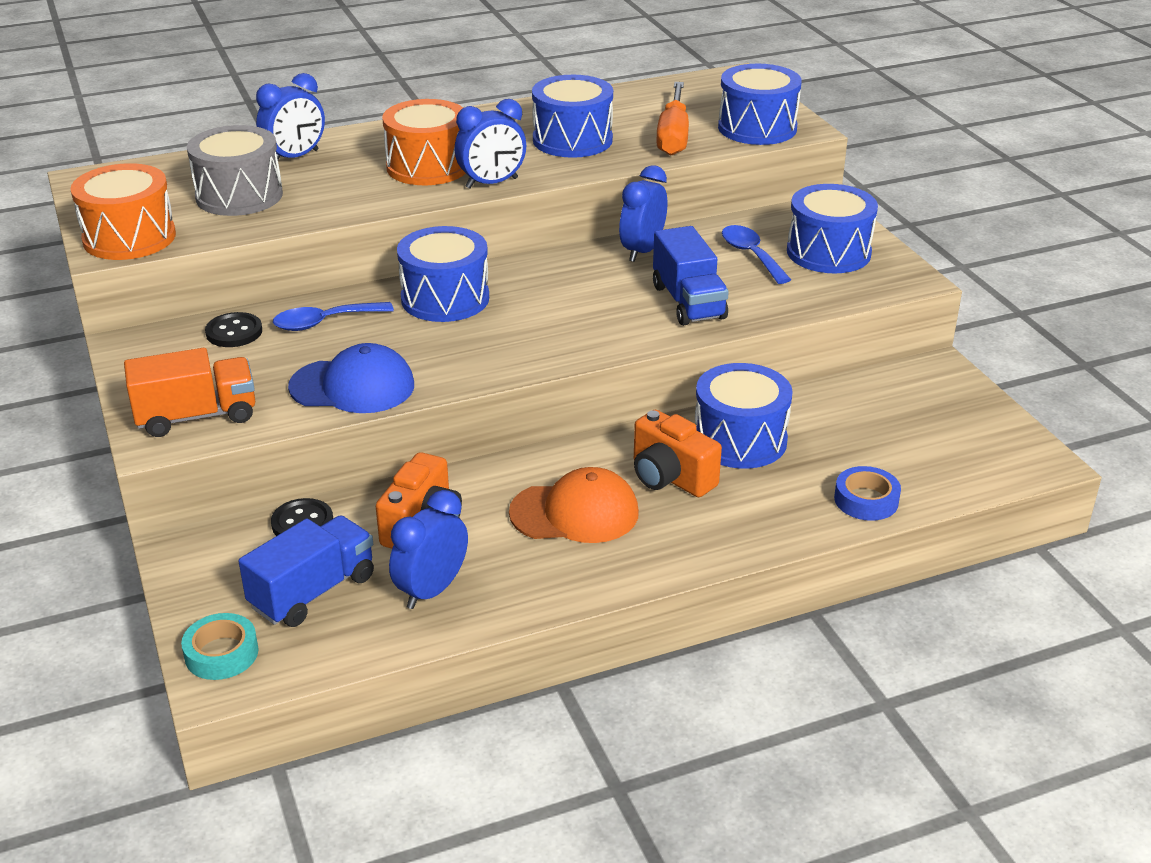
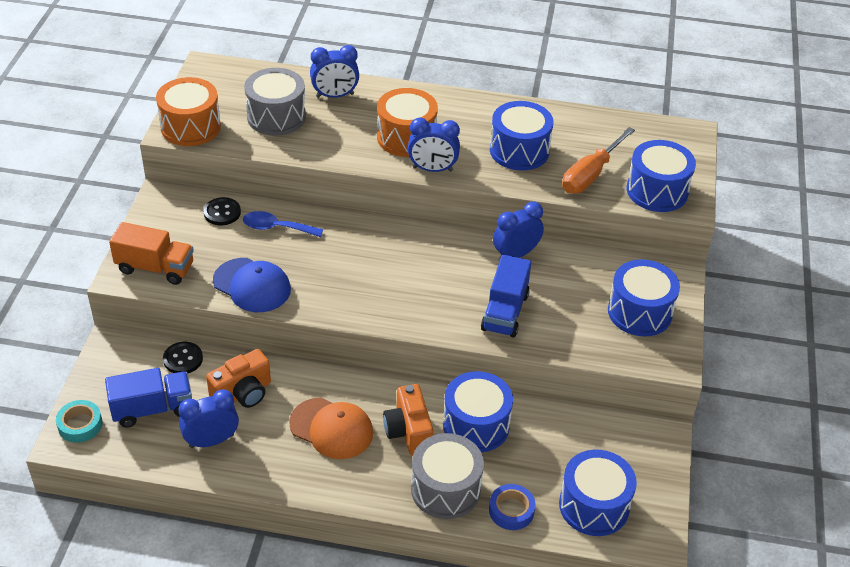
camera: 30 degrees right, 10 degrees up
(445, 298) = (359, 240): blue drum -> blue drum (594, 506)
(751, 255) = (584, 290): blue spoon -> none
(773, 512) = (445, 489): none -> grey drum

